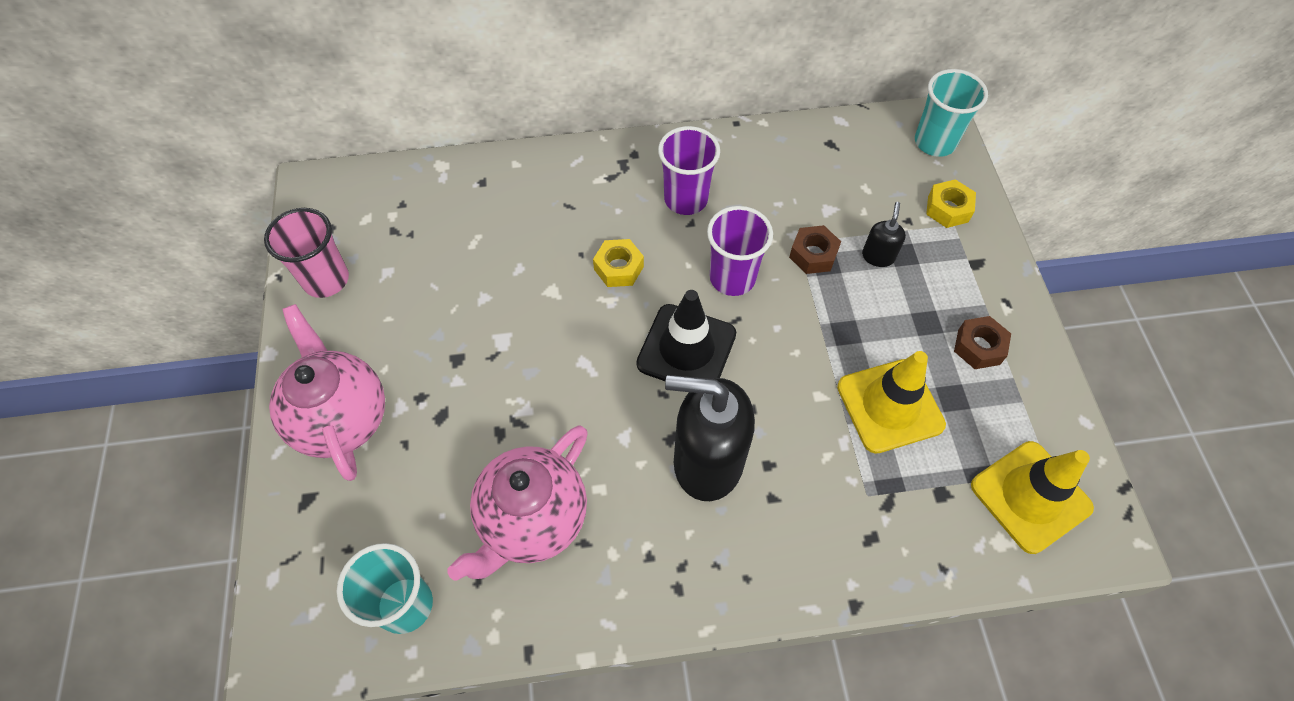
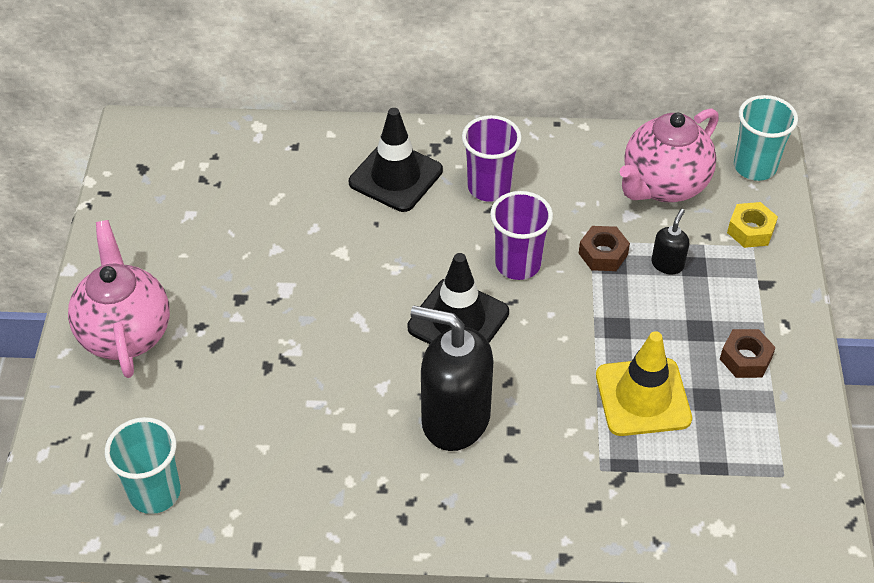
camera: 10 degrees right, 10 degrees down
(326, 280) = (132, 213): pink cup -> none
(532, 521) = (282, 443): pink teapot -> pink teapot (663, 185)
(590, 201) = (395, 176): none -> black traffic cone
(619, 268) = (409, 240): yellow nut -> none
(1030, 496) = (758, 494): yellow traffic cone -> none

